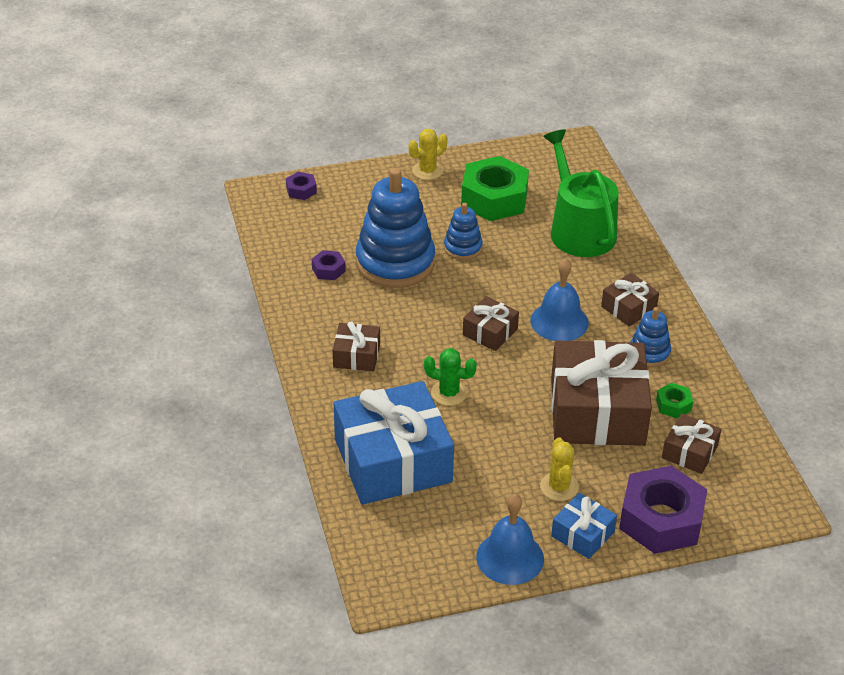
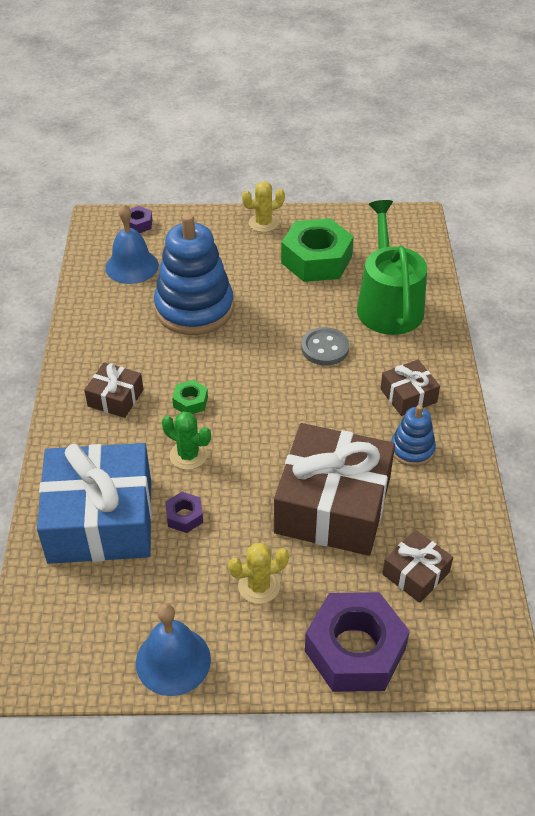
camera: 15 degrees right, 5 degrees up
(328, 269) = (128, 305): purple nut -> purple nut (184, 516)
(463, 248) = (265, 304): blue stacking toy -> none
(490, 332) = (257, 396): brown gift -> none
(535, 279) = (325, 348): none -> grey button
(559, 321) = (331, 398): blue bell -> blue bell (132, 266)
(559, 487) = (259, 586): yellow cactus -> yellow cactus turned 60 degrees clockwise
(582, 534) = (262, 649): blue gift -> none
(673, 405) = (417, 514): green nut -> green nut (190, 402)

